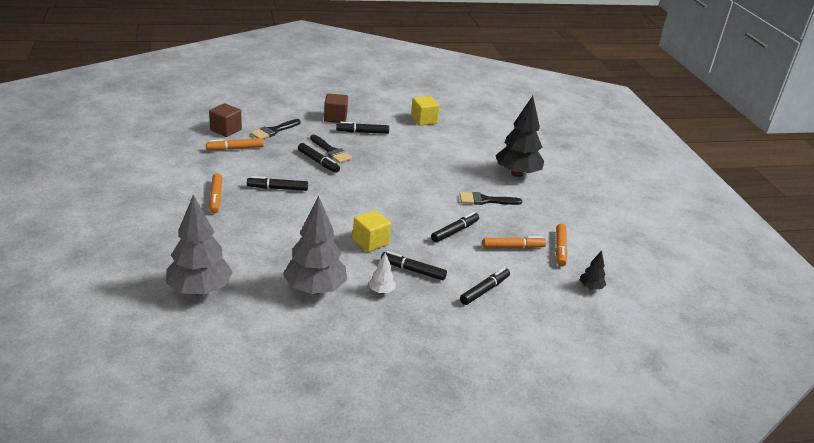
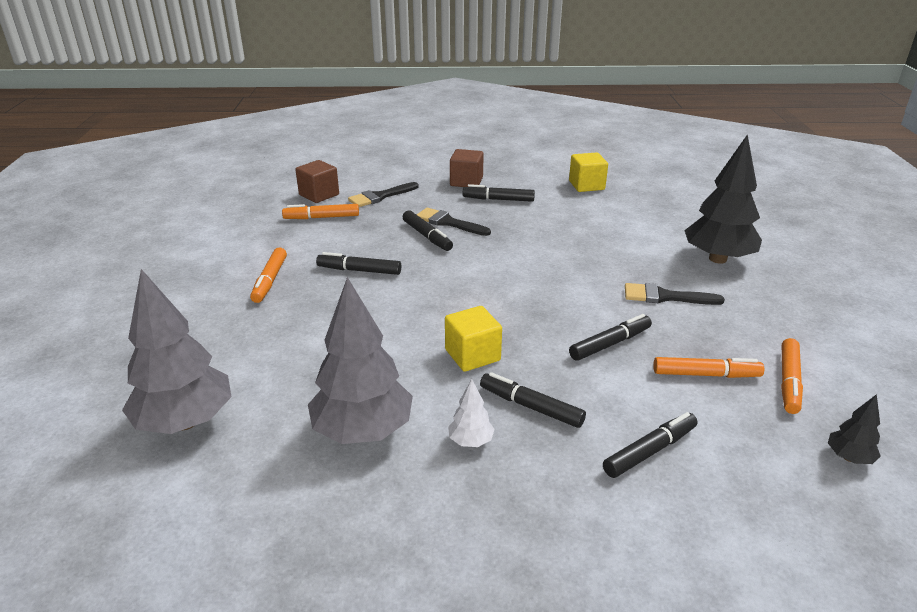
camera: 15 degrees right, 0 degrees up
(331, 151) = (448, 222): black brush -> black brush turned 150 degrees clockwise

